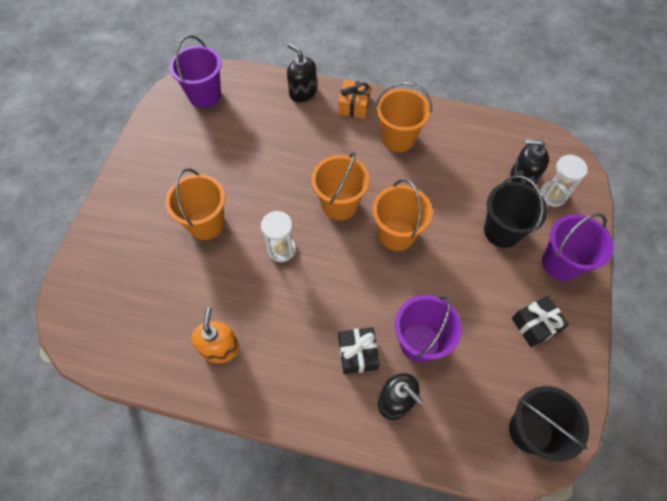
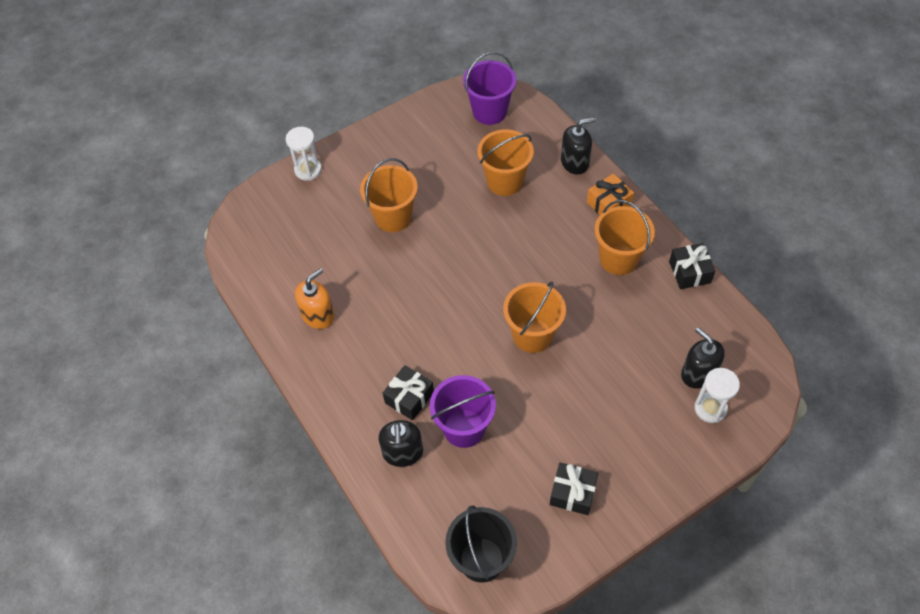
camera: 45 degrees right, 5 degrees down
(281, 249) = (429, 278): white hourglass -> white hourglass (308, 170)
(302, 92) = (575, 162): black soap dispenser -> black soap dispenser turned 75 degrees clockwise
(339, 205) = (510, 277): orange bucket -> orange bucket (505, 181)
(450, 115) = (689, 272): none -> black gift
(502, 231) = (627, 401): black bucket -> none
(560, 263) = (651, 467): purple bucket -> none

